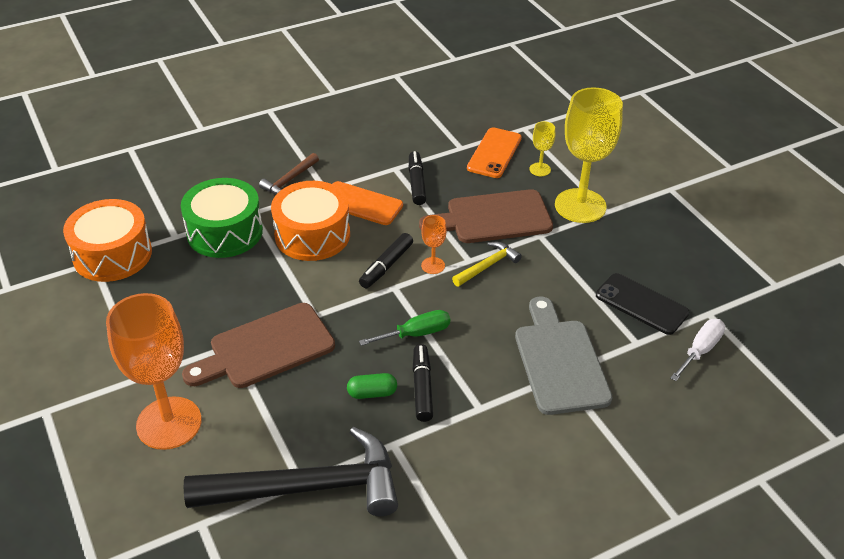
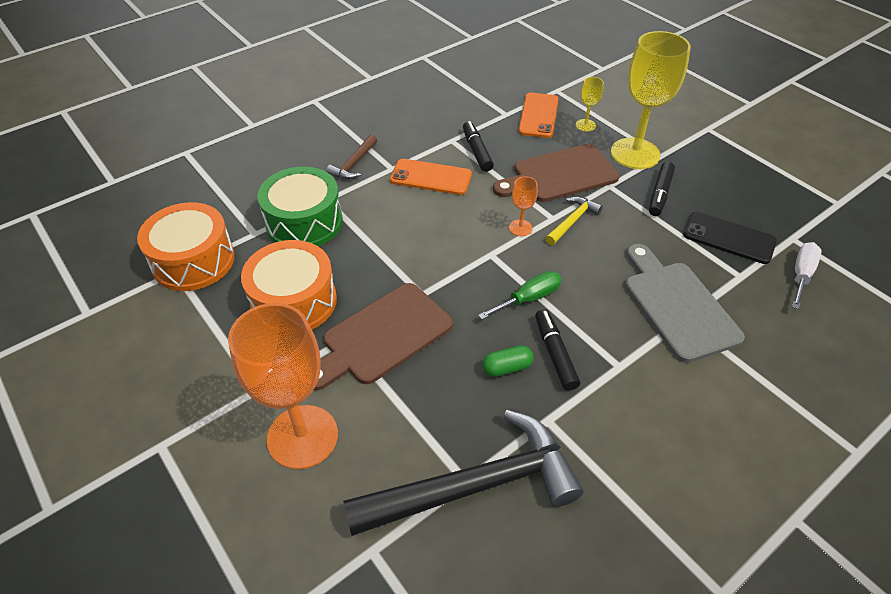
camera: 10 degrees left, 5 degrees up
(312, 235) = (393, 213): orange drum -> orange drum (294, 301)
(386, 266) = (475, 234): black marker -> black marker (659, 194)

